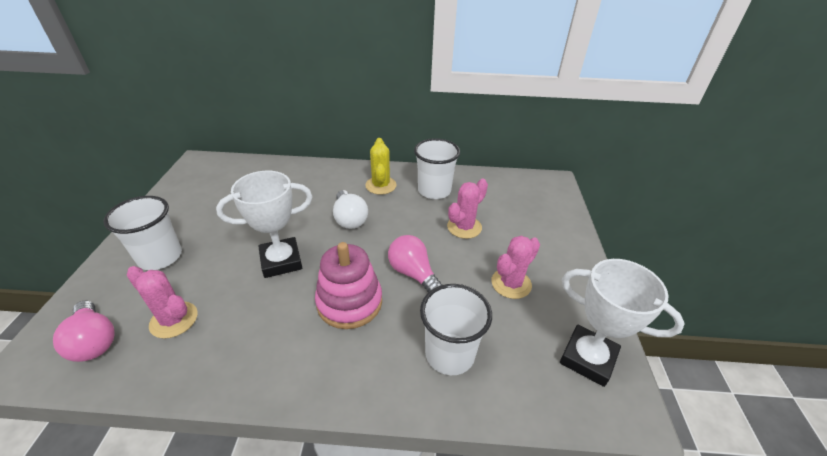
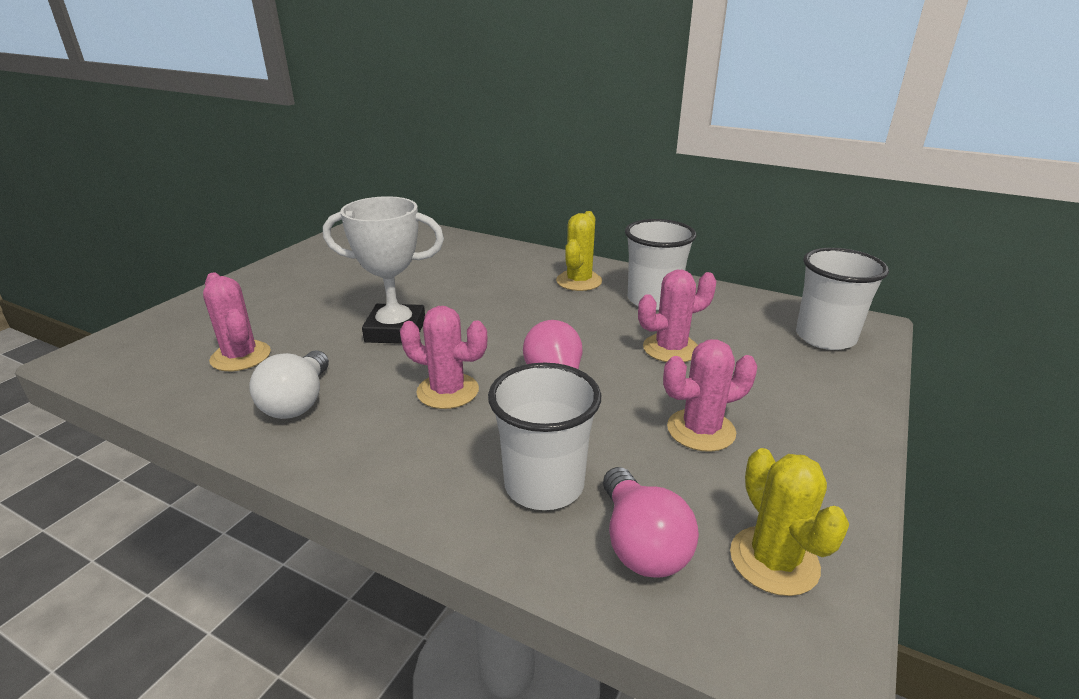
camera: 25 degrees right, 10 degrees down
(94, 341) = (154, 354): pink light bulb -> pink light bulb (641, 543)
(160, 257) = (270, 298): white cup -> white cup (825, 337)
(349, 219) = (511, 307): white light bulb -> white light bulb (298, 402)
(349, 302) = (448, 391): pink stacking toy -> pink cactus
(587, 358) = (774, 560): white trophy -> yellow cactus

